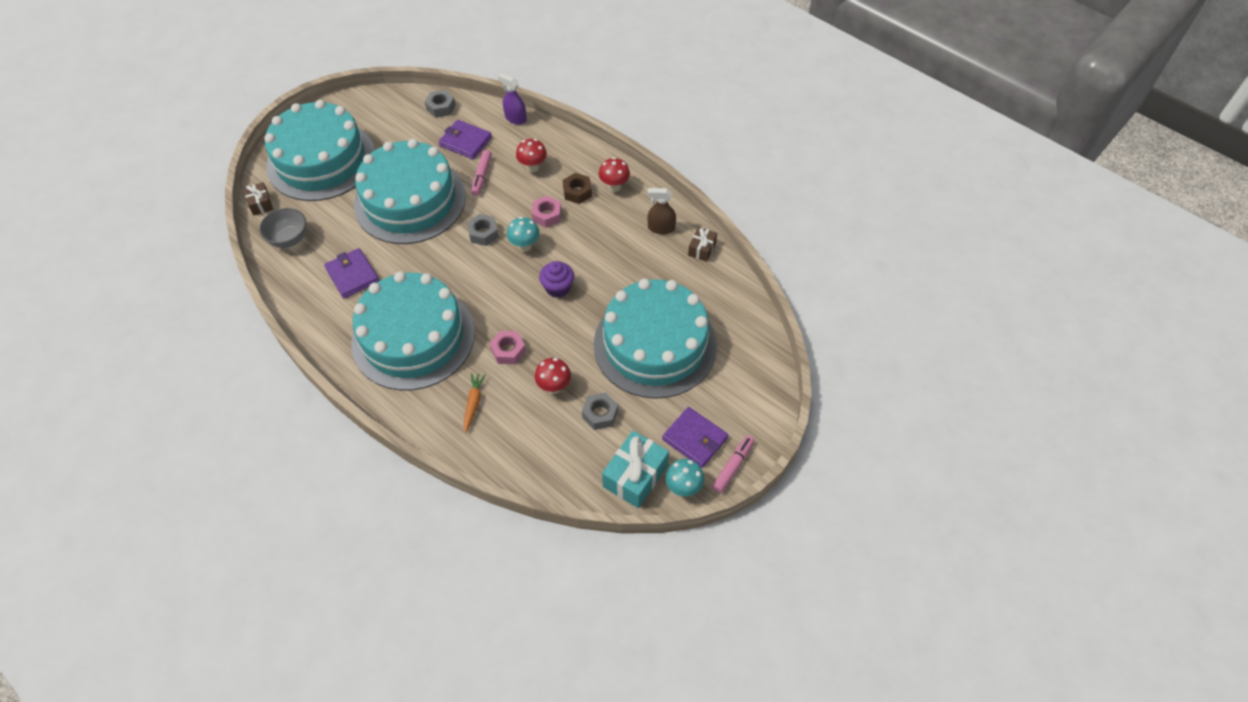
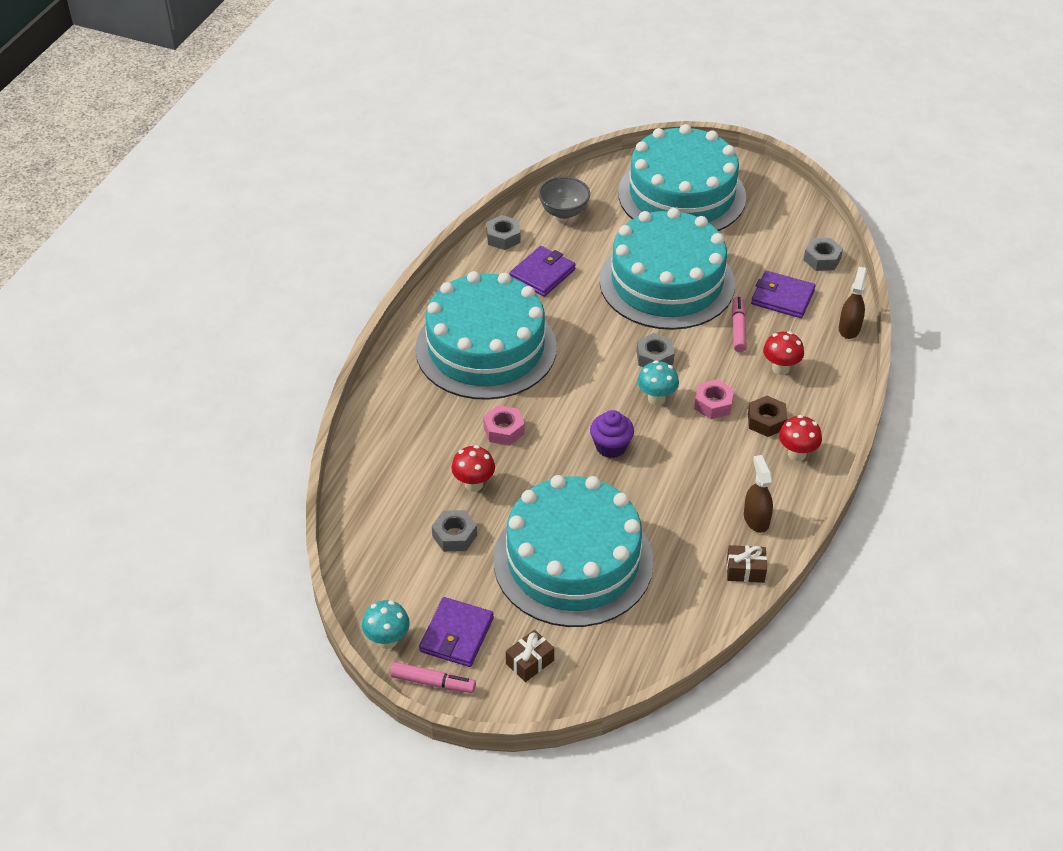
camera: 70 degrees right, 10 degrees down
(260, 204) = (597, 175): brown gift -> brown gift (529, 662)
(292, 288) = (503, 237): none -> grey nut
(465, 142) = (782, 297): purple wallet -> purple wallet turned 75 degrees counterclockwise
(473, 403) = (424, 423): orange carrot -> none
(481, 176) = (738, 328): pink marker -> pink marker turned 105 degrees clockwise
(515, 118) = (849, 328): purple spray bottle -> brown spray bottle
(635, 476) = (387, 590): turquoise gift -> none

